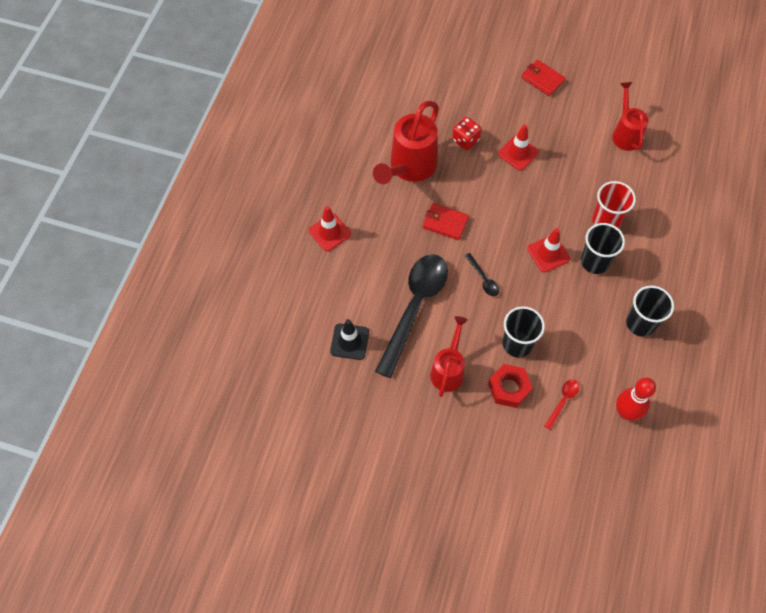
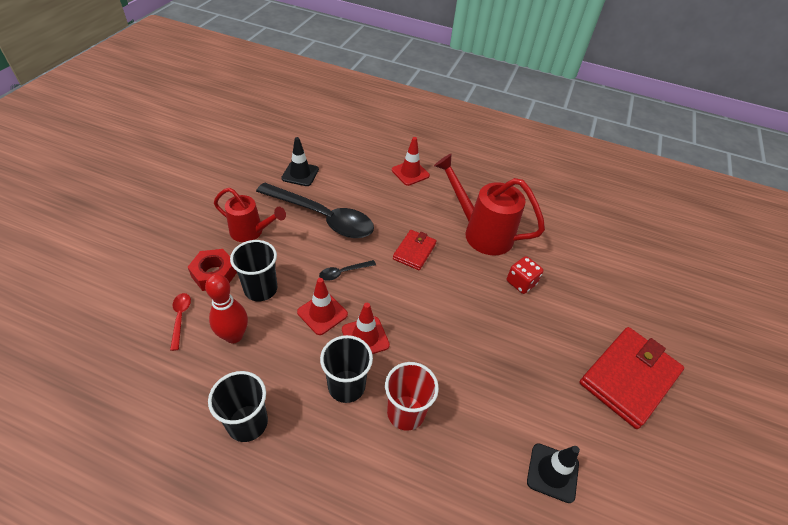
camera: 90 degrees right, 15 degrees down
(518, 153) = (507, 330): red traffic cone -> red traffic cone (322, 313)
(542, 79) = (629, 378): red wallet -> red wallet, size x1.83
(563, 401) = (180, 318): red spoon -> red spoon turned 135 degrees counterclockwise
(625, 134) = (552, 472): red watering can -> black traffic cone
(626, 412) = (139, 378): red bowling pin -> red bowling pin (234, 336)

